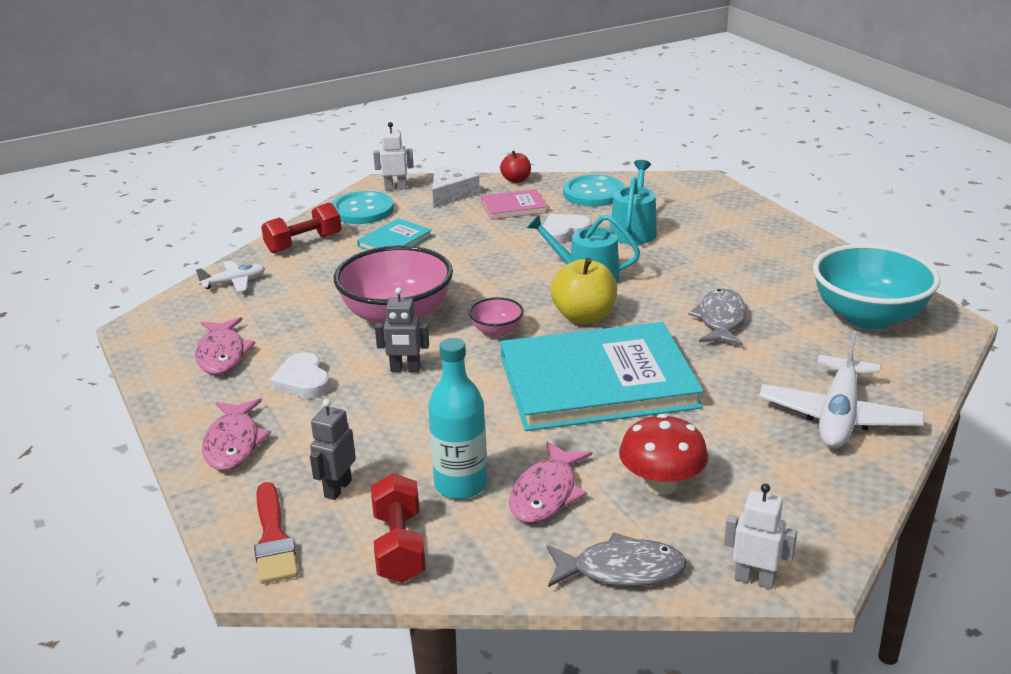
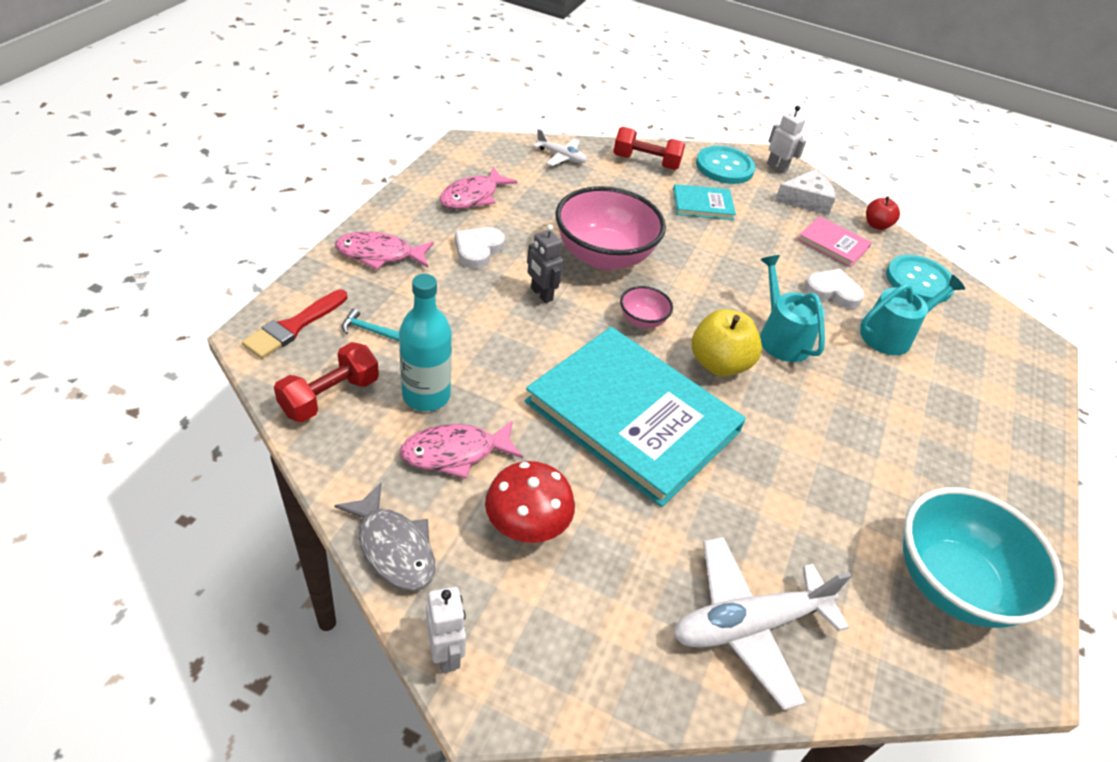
camera: 45 degrees right, 15 degrees up
(233, 444) = (379, 254): pink fish -> pink fish turned 45 degrees clockwise
(337, 488) = (370, 330): grey robot -> turquoise hammer
(720, 320) = (815, 462): grey fish -> none

